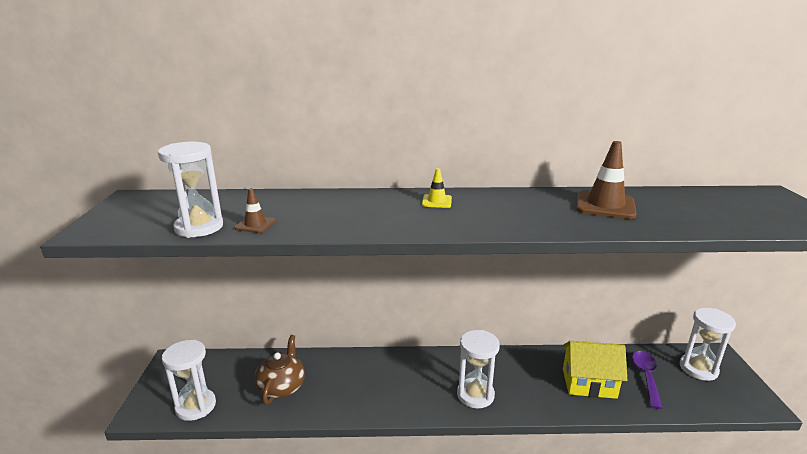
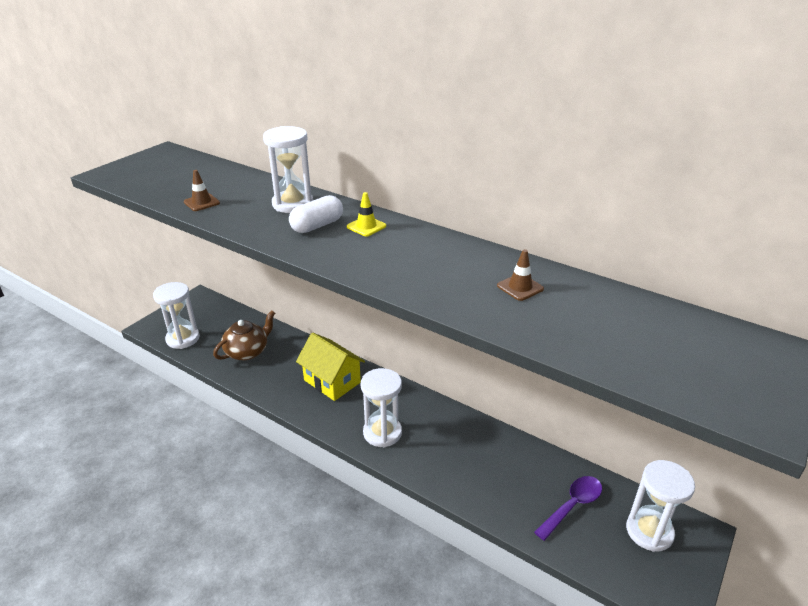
camera: 35 degrees right, 10 degrees up
(199, 227) = (166, 192): white hourglass -> white hourglass (293, 204)
(398, 211) = (317, 226): none -> white capsule
(589, 383) = (501, 479): yellow house -> yellow house (332, 381)
(605, 205) = (520, 287): brown traffic cone -> brown traffic cone, size x0.54

